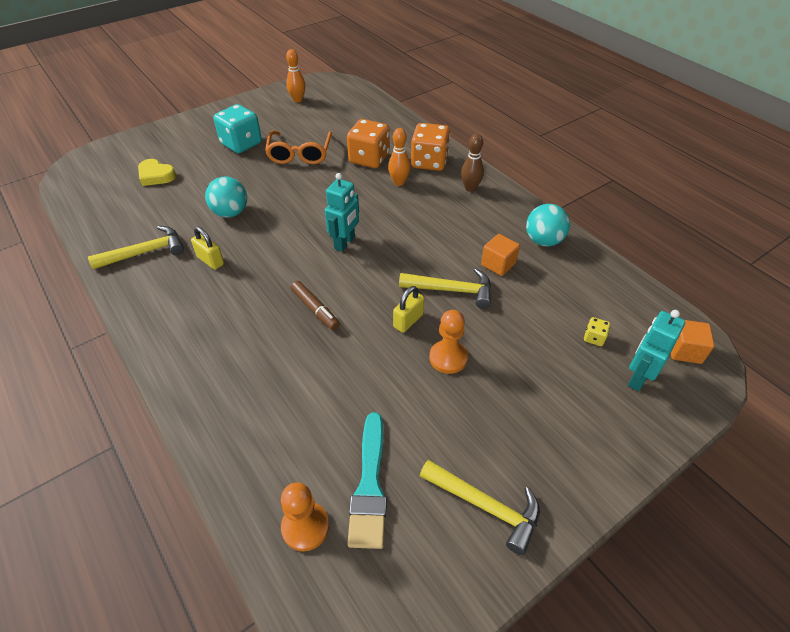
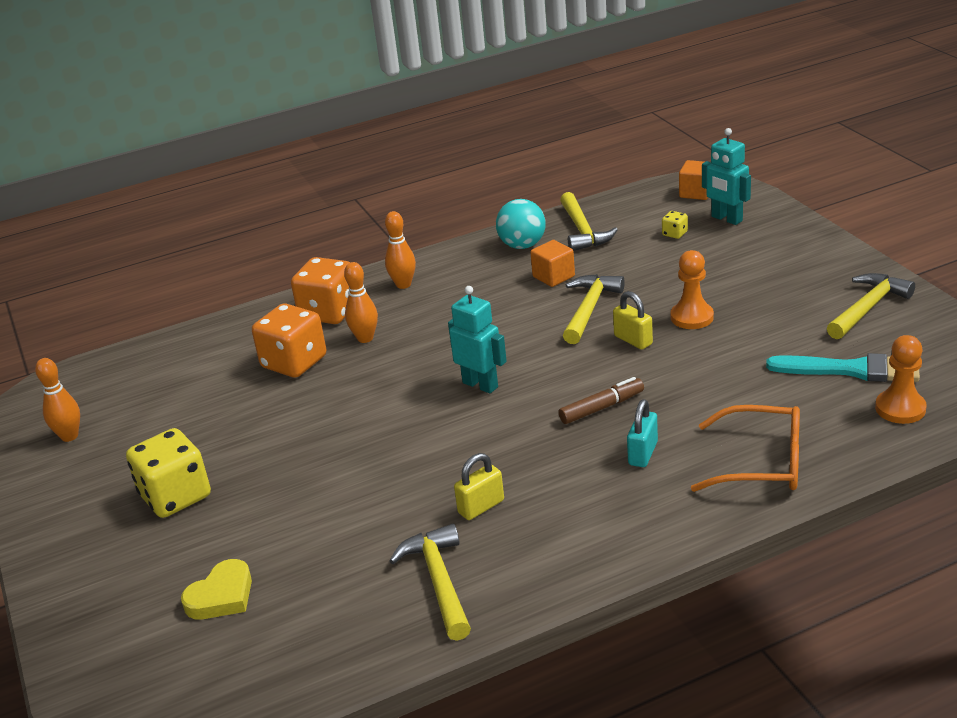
camera: 75 degrees left, 15 degrees down
(230, 213) = (371, 495): turquoise ball -> none
(241, 144) = (175, 496): turquoise dice -> yellow dice
(256, 337) = (643, 453): none -> turquoise padlock
(300, 154) = (244, 429): orange glasses -> orange glasses (761, 463)
(470, 188) = (403, 285): brown bowling pin -> orange bowling pin
(579, 274) = (582, 231): none -> yellow hammer

